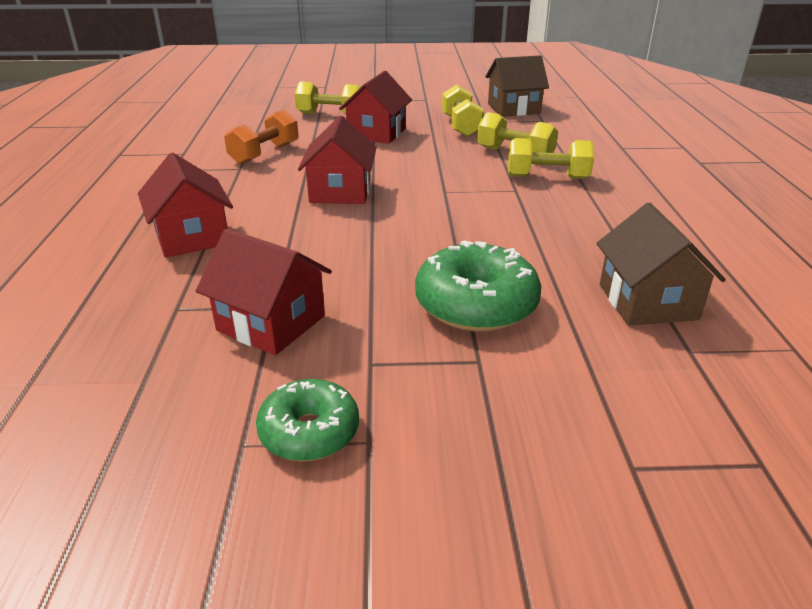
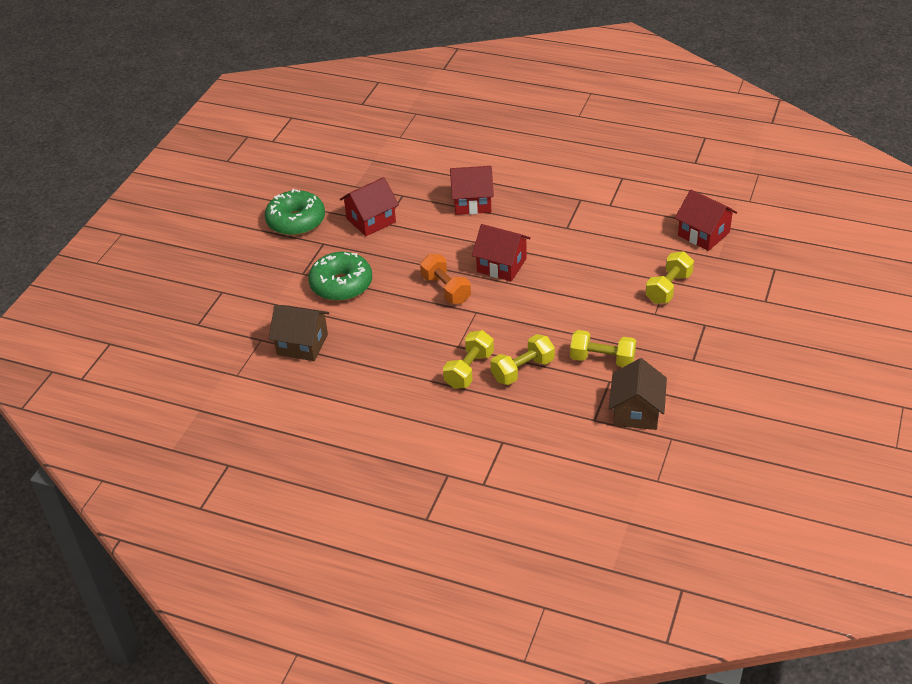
camera: 115 degrees right, 10 degrees up
(264, 154) = (589, 241): orange dumbbell -> orange dumbbell (446, 289)
(309, 432) = (296, 221): green donut -> green donut, size x1.58
(377, 133) = (607, 305): red house -> red house (703, 234)

